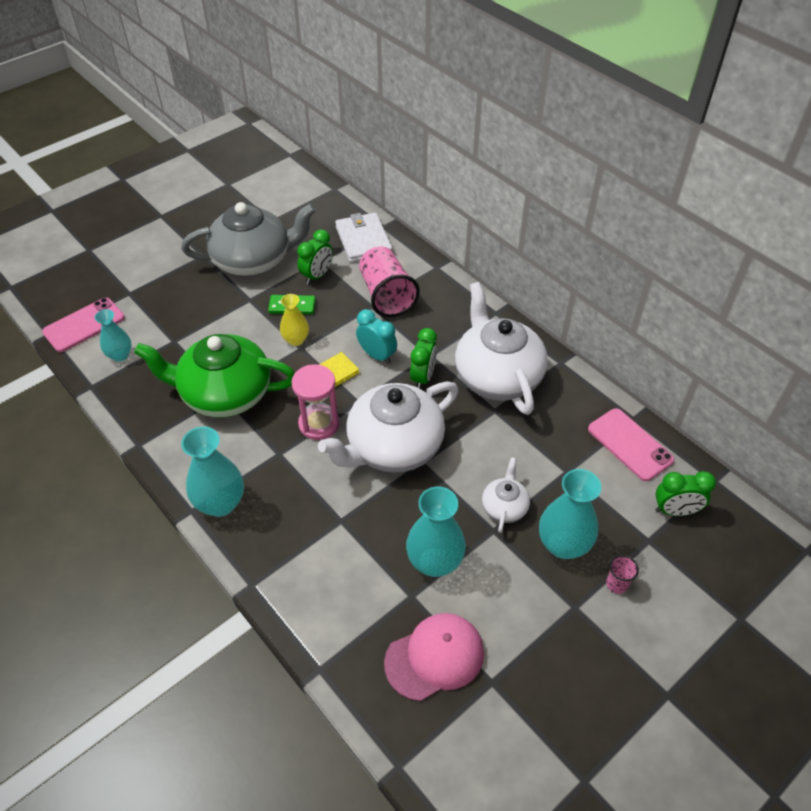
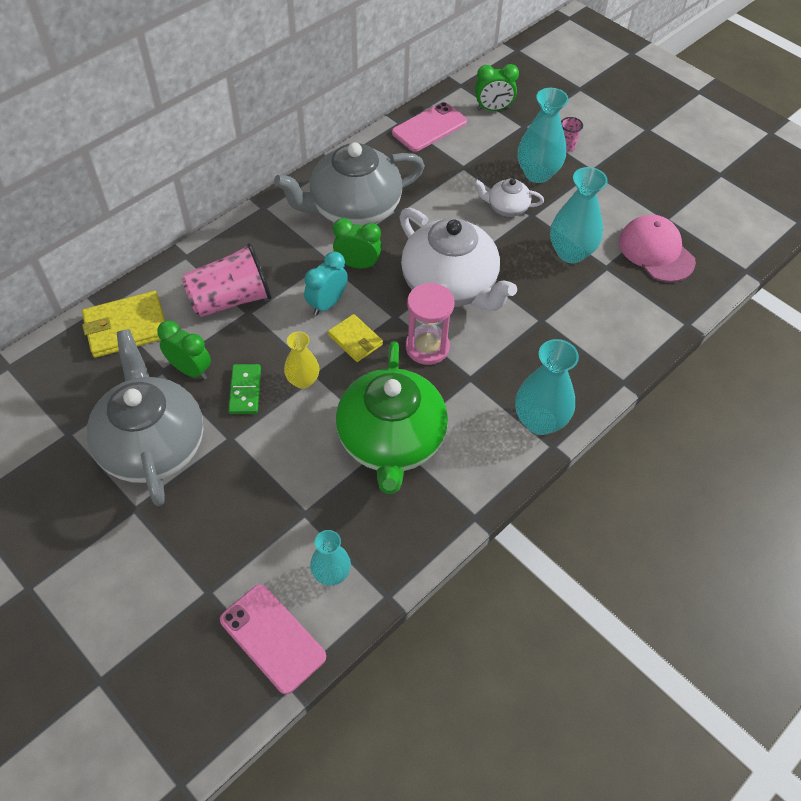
camera: 95 degrees left, 5 degrees up
(363, 240) = (126, 327): white wallet -> yellow wallet
(497, 376) = (353, 209): white teapot -> grey teapot
(675, 510) = (493, 109): green clock -> green clock turned 90 degrees clockwise

